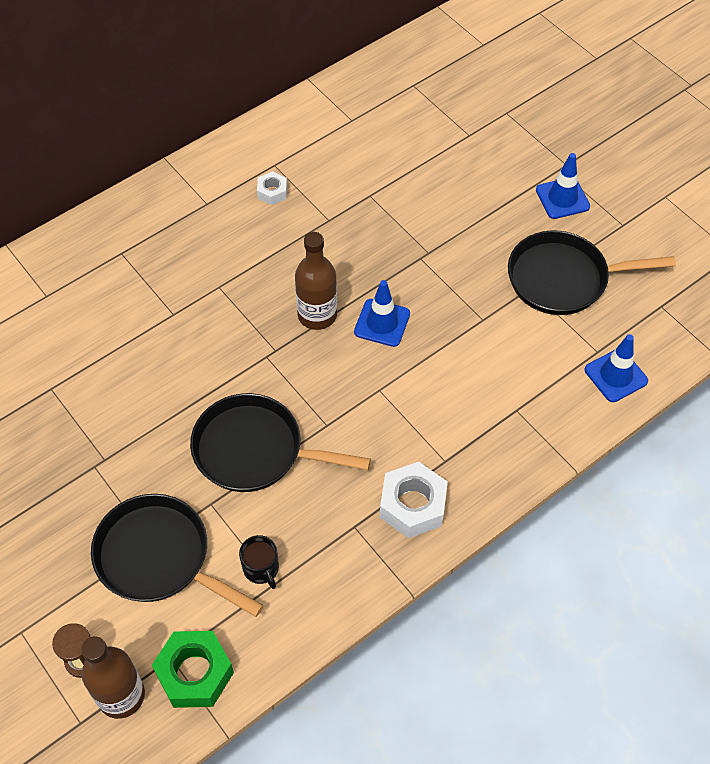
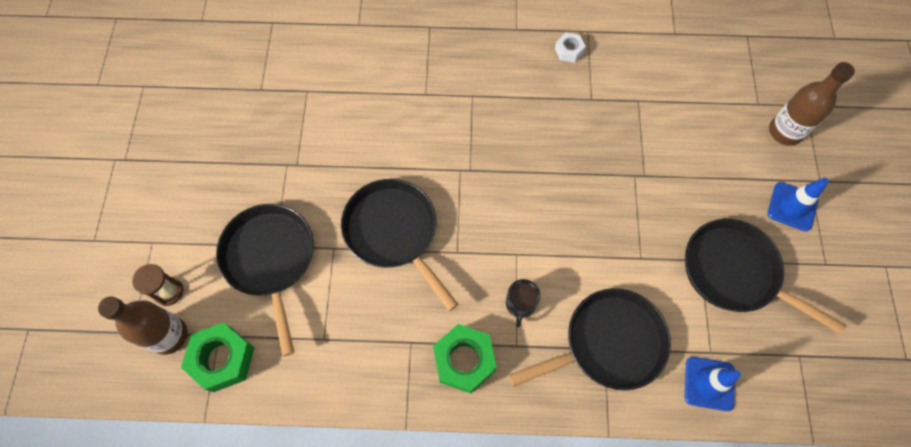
camera: 40 degrees right, 10 degrees up
(261, 568) = (325, 321): black mug -> black mug (520, 304)
(317, 315) = (521, 165): brown bottle -> brown bottle (785, 131)
(382, 323) = (562, 205): blue traffic cone -> none
(413, 505) = (464, 360): white nut -> green nut
(516, 404) = (608, 344): none -> black pan

